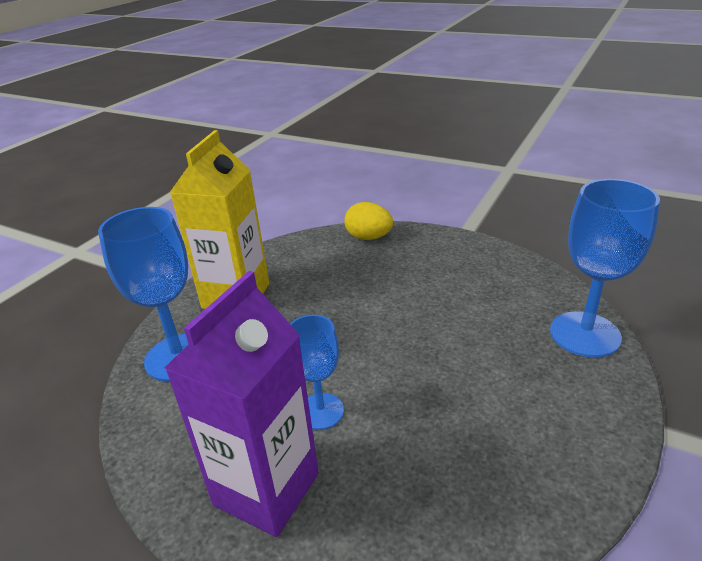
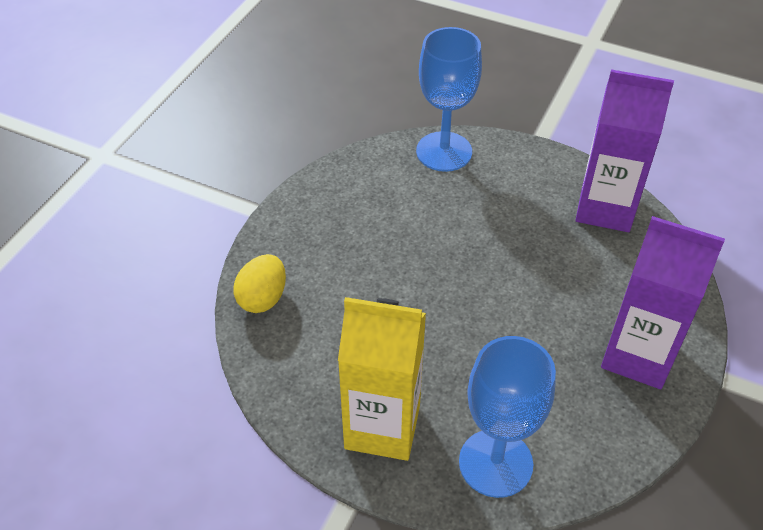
camera: 95 degrees left, 15 degrees up
(320, 411) = (554, 327): blue goblet -> none
(527, 490) = (605, 208): none -> purple carton

